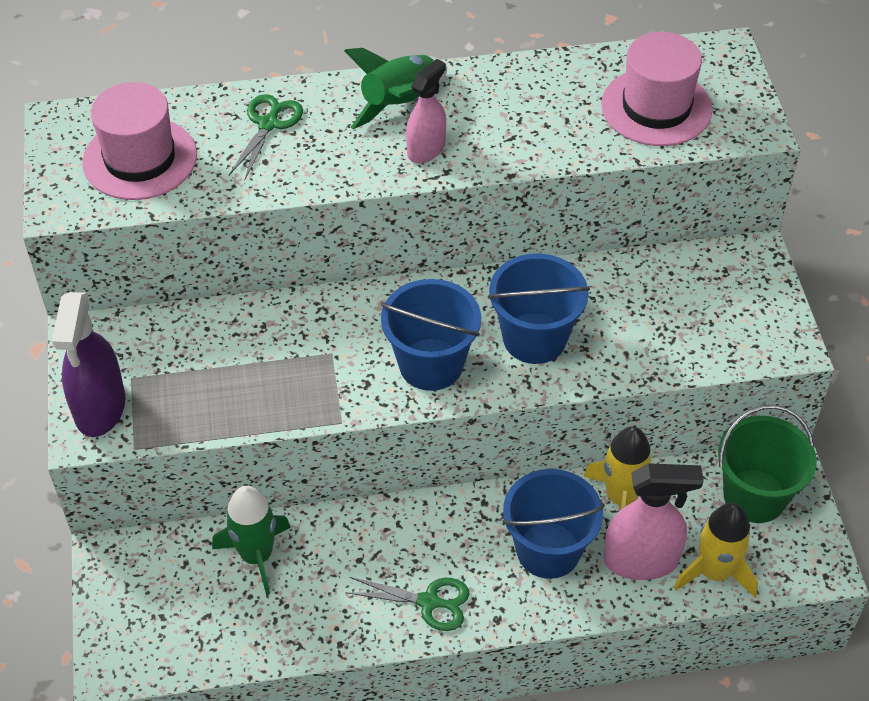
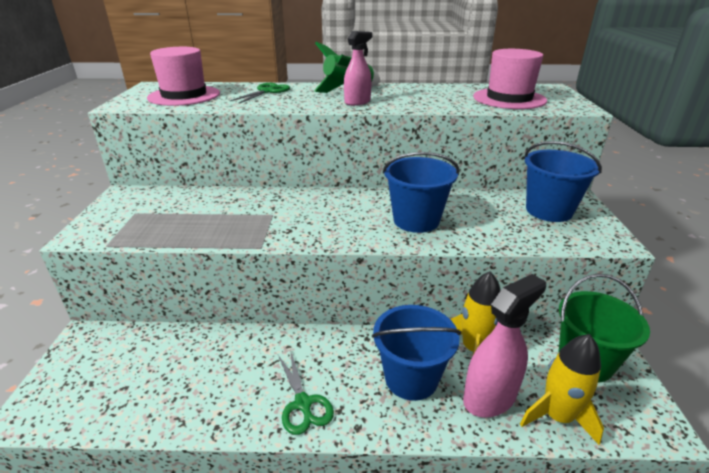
camera: 10 degrees right, 20 degrees down
(100, 408) = (102, 224): purple spray bottle -> none
(257, 555) = (186, 350): green rocket -> none
(428, 602) = (303, 403): green scissors -> green scissors turned 45 degrees clockwise
(431, 364) = (338, 225): blue bucket -> blue bucket (549, 210)
(641, 560) = (490, 397): pink spray bottle -> pink spray bottle turned 45 degrees counterclockwise

